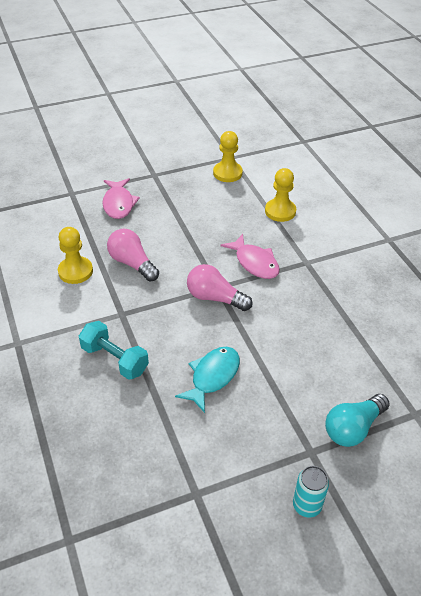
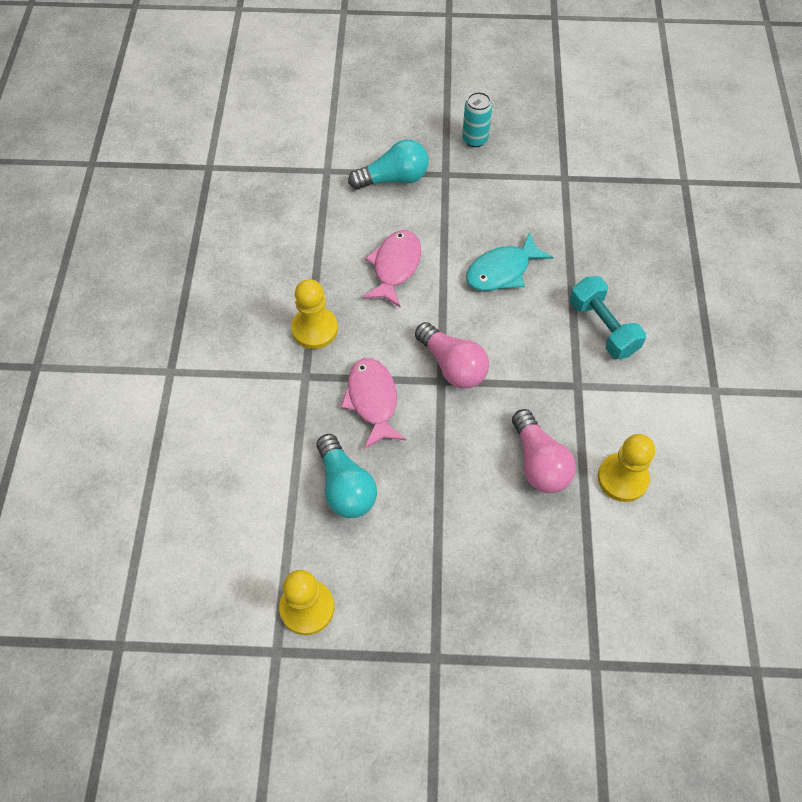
camera: 155 degrees left, 15 degrees up
(118, 204) = (521, 601): pink fish -> pink fish (395, 267)
(241, 219) = (345, 487): none -> turquoise light bulb
(280, 211) = (278, 481): yellow pawn -> yellow pawn (314, 329)

